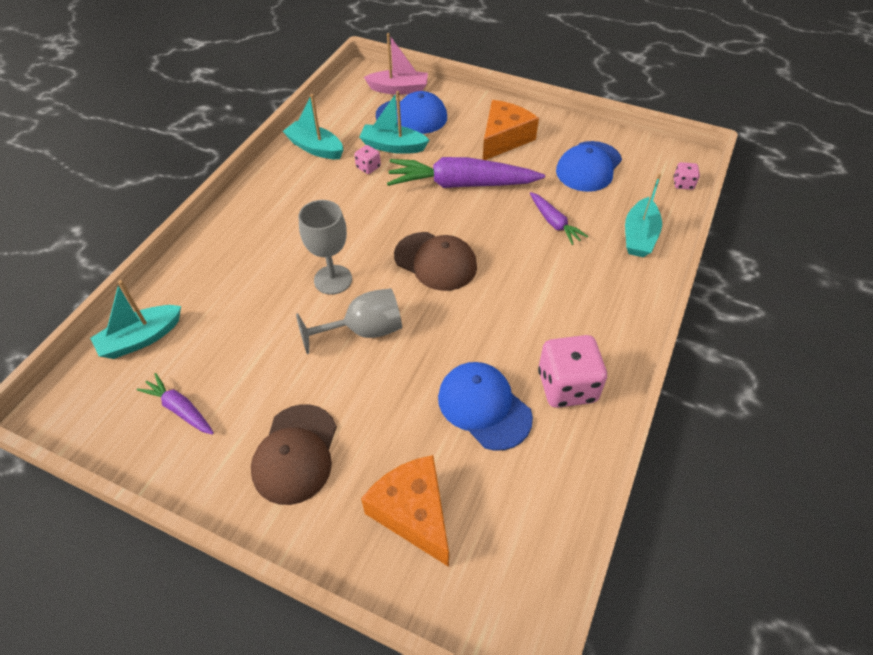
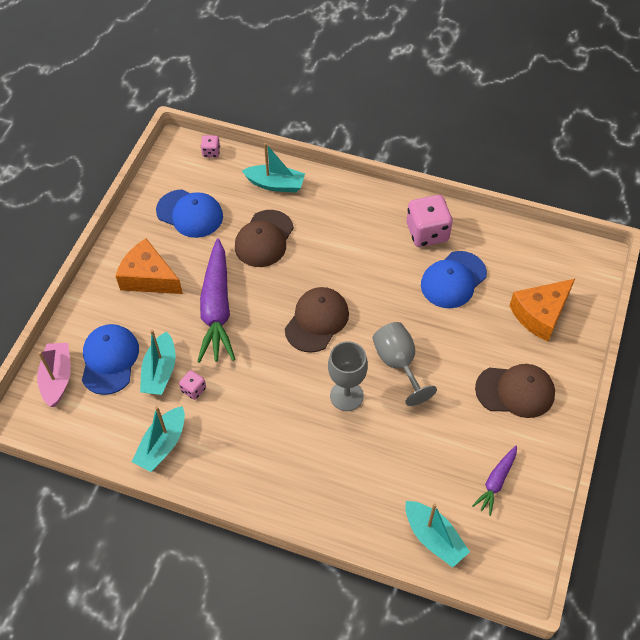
camera: 95 degrees left, 5 degrees up
(554, 223) = (264, 239): purple carrot -> brown cap

